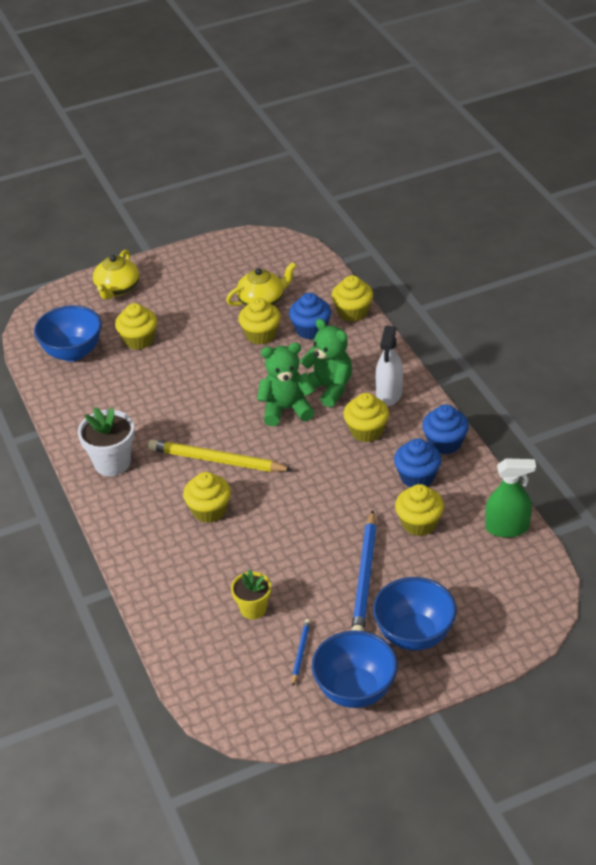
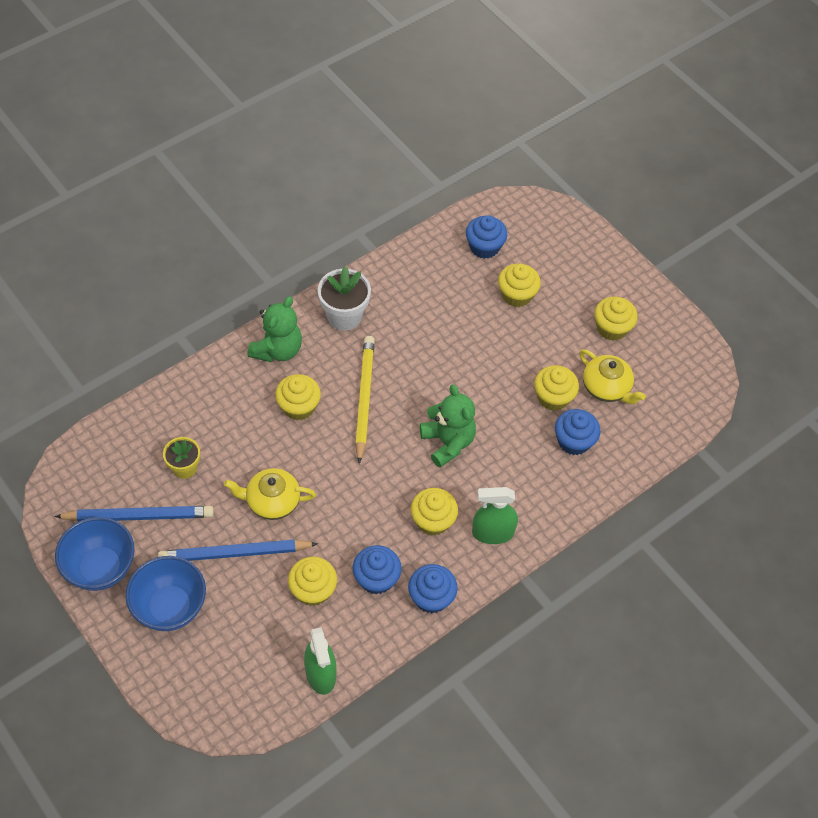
camera: 70 degrees right, 15 degrees up
(73, 352) = (484, 247): blue bowl -> blue cupcake
(117, 289) = (587, 258): yellow teapot -> yellow teapot (272, 501)
(300, 652) = (139, 516): blue pencil -> blue pencil, size x2.07
(328, 388) = (488, 474): green teddy bear -> green teddy bear (277, 350)
(352, 312) = (613, 475): yellow cupcake -> yellow cupcake (611, 328)
(389, 394) = (492, 532): white spray bottle -> green spray bottle

